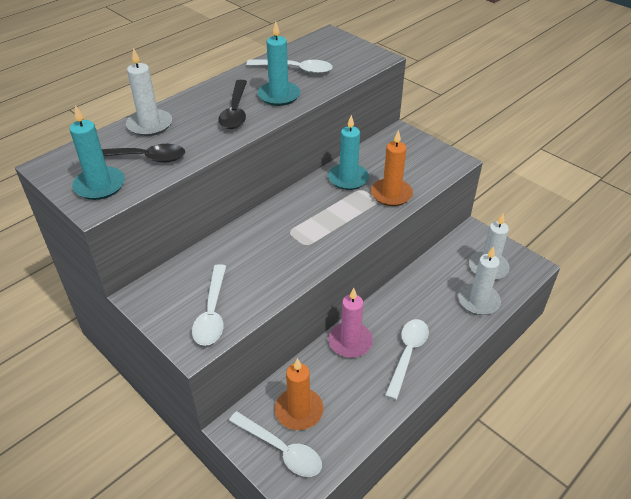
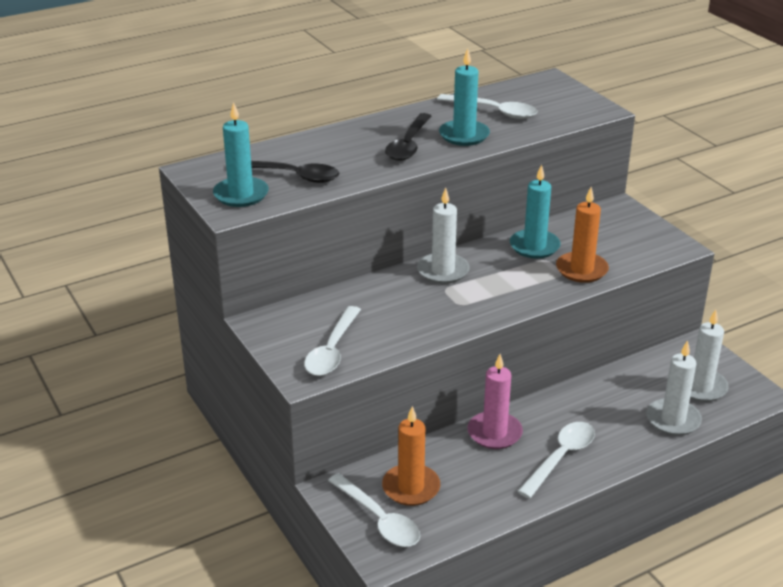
camera: 15 degrees right, 10 degrees down
(150, 125) = (309, 146): white candle -> white candle (443, 271)

